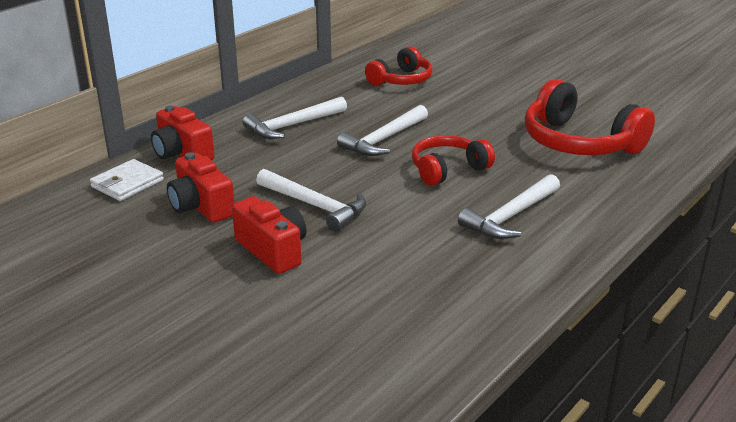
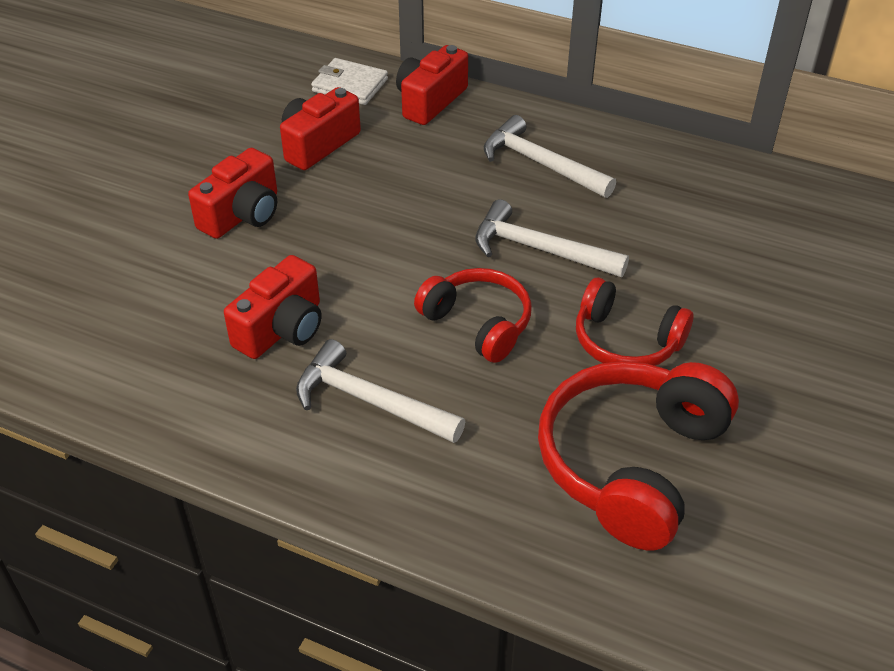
camera: 75 degrees right, 15 degrees up
(315, 206) = (344, 225): white hammer -> none
(401, 80) = (748, 233): red headphones -> red headphones (626, 341)
(424, 244) = (282, 329): none -> red camera

